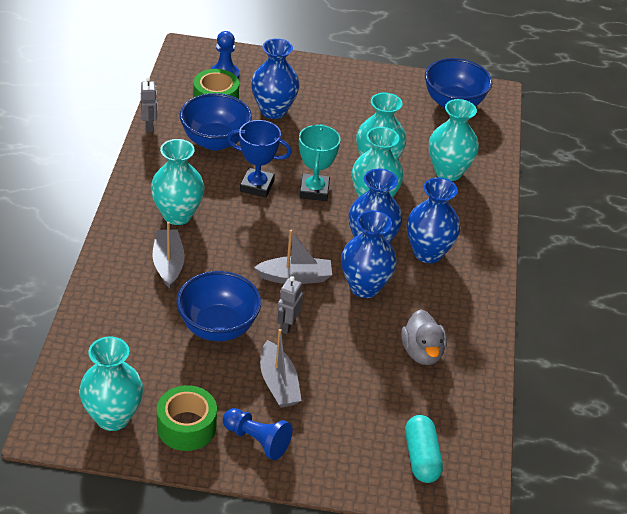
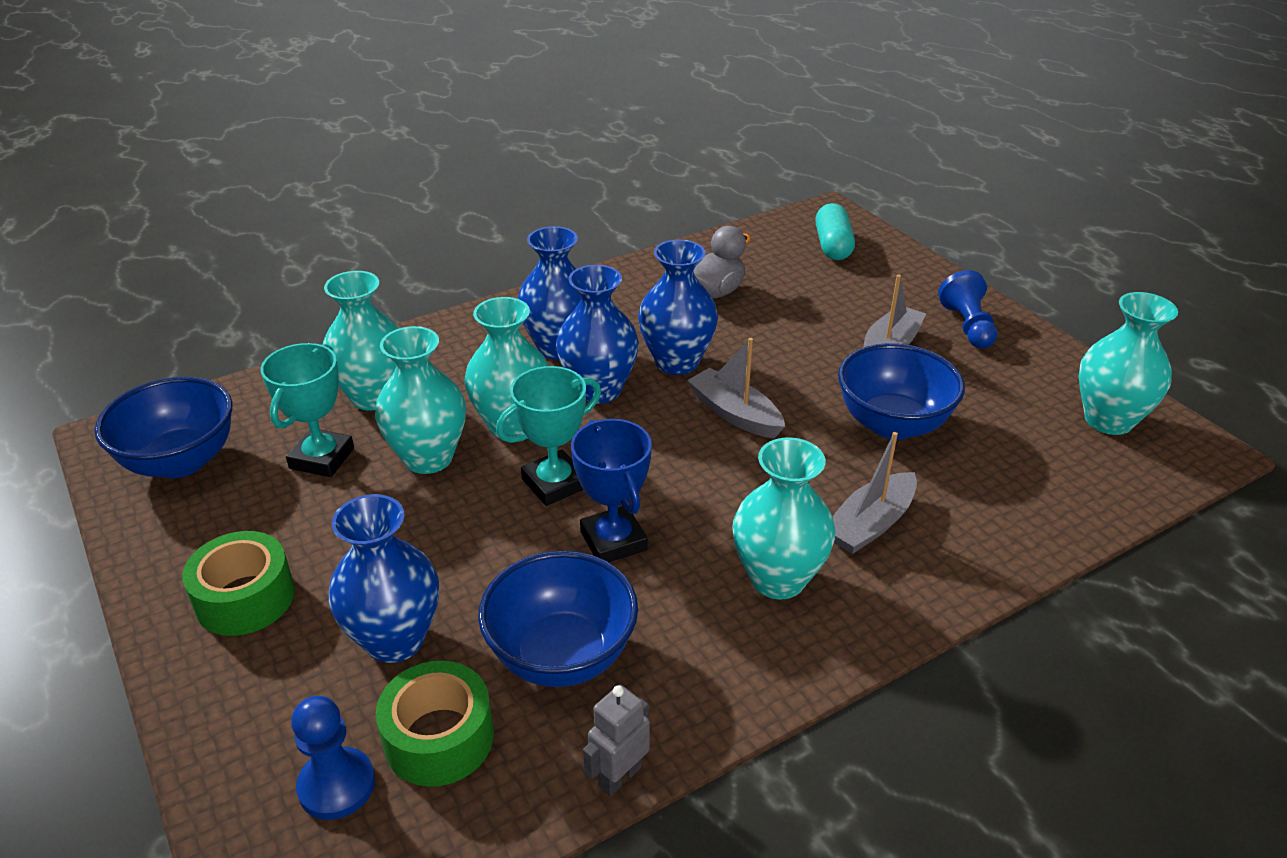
camera: 125 degrees left, 5 degrees down
(186, 427) = (1030, 371): green tape -> green tape (245, 598)
(287, 326) = (812, 381): grey robot -> none
(412, 138) = (322, 458): none -> turquoise trophy
(421, 457) = (832, 245): turquoise capsule -> turquoise capsule turned 45 degrees counterclockwise

